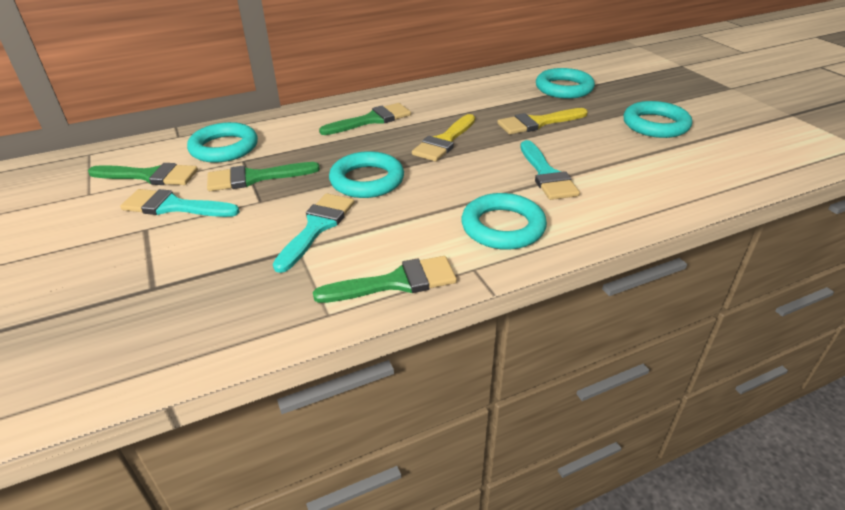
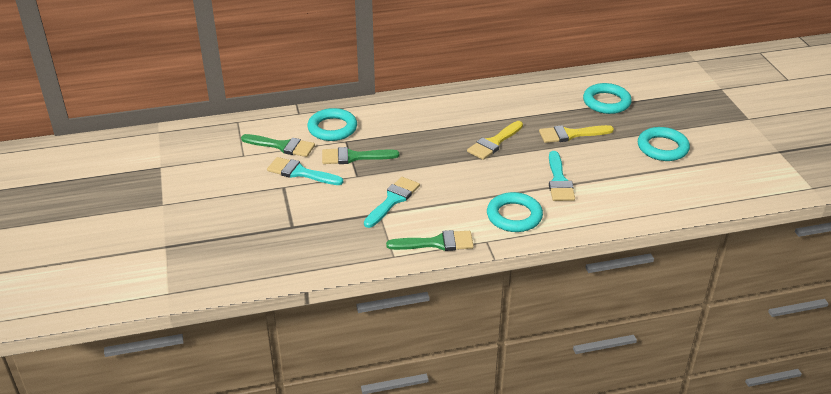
camera: 10 degrees right, 0 degrees up
(367, 180) = (431, 169): turquoise ring -> none
(371, 120) = (443, 116): green brush -> none

